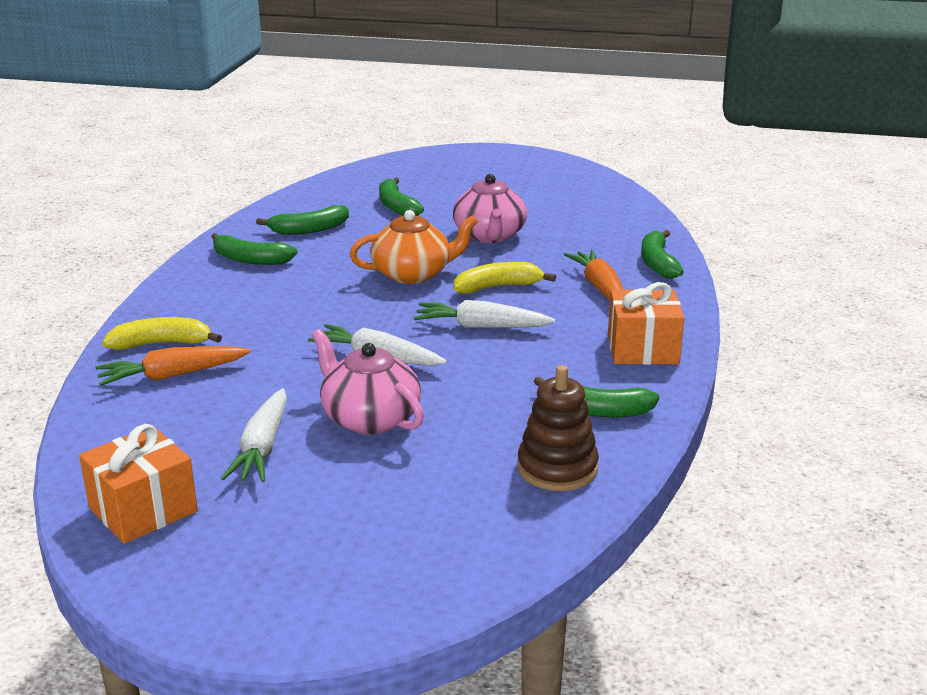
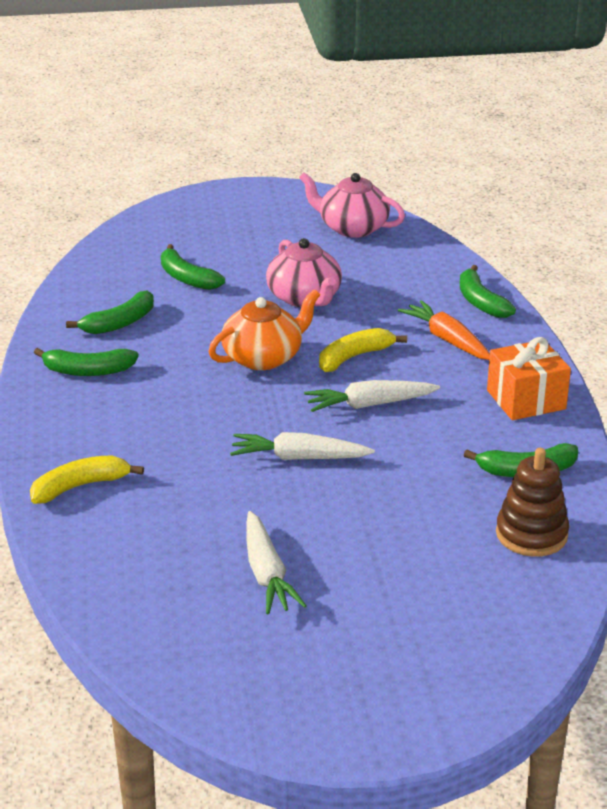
camera: 20 degrees left, 5 degrees up
(143, 509) = (209, 658): orange gift -> none
(172, 375) = (120, 518): orange carrot -> none
(369, 418) = (339, 522): pink teapot -> pink teapot (352, 228)

